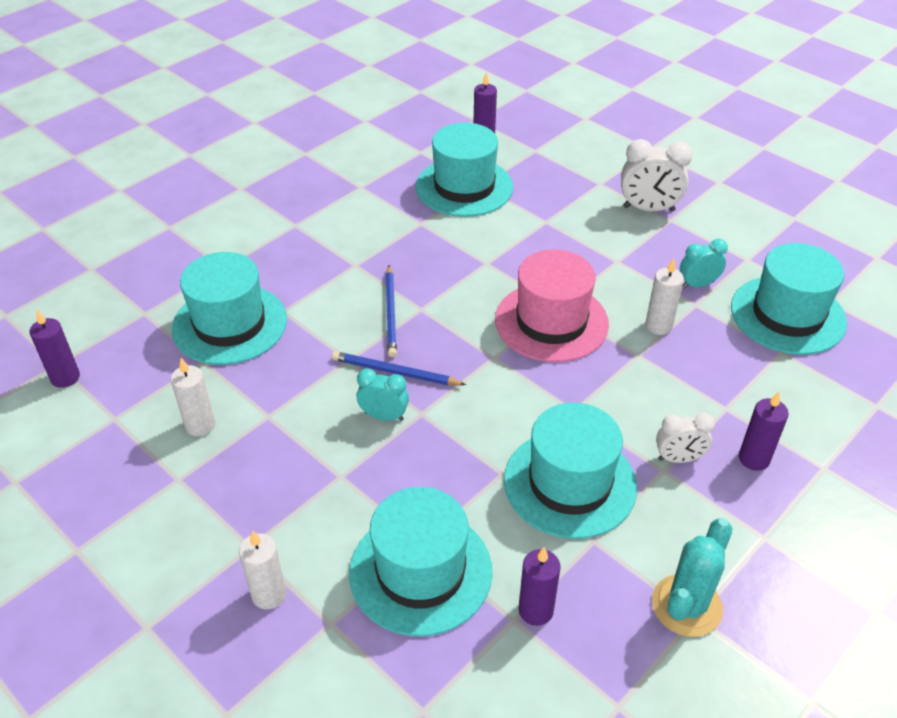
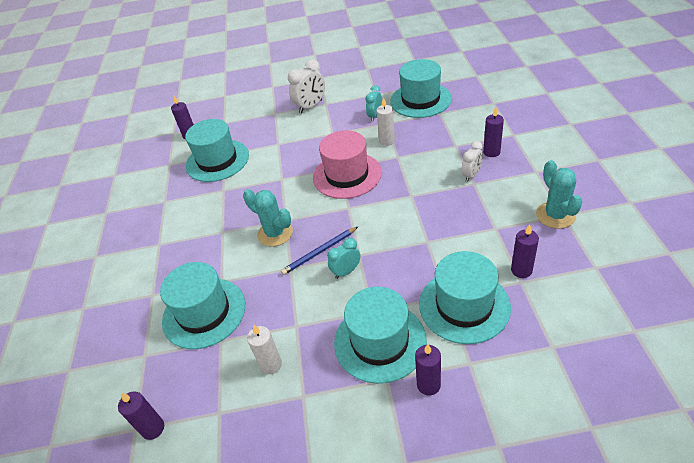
camera: 45 degrees left, 0 degrees up
(269, 594) = (428, 385): white candle -> purple candle
(391, 312) = (275, 233): blue pencil -> turquoise cactus
(570, 483) = (454, 219): turquoise hat -> turquoise hat (380, 341)

